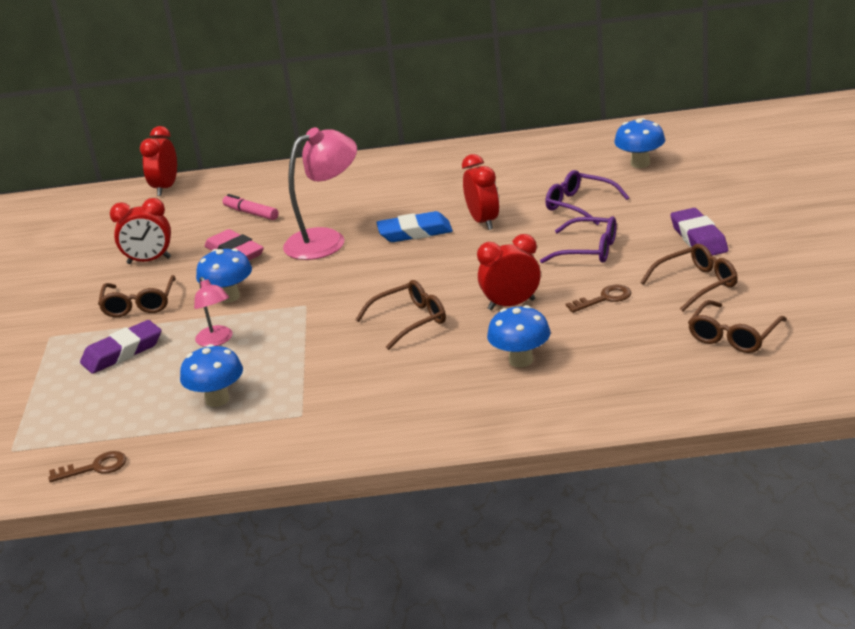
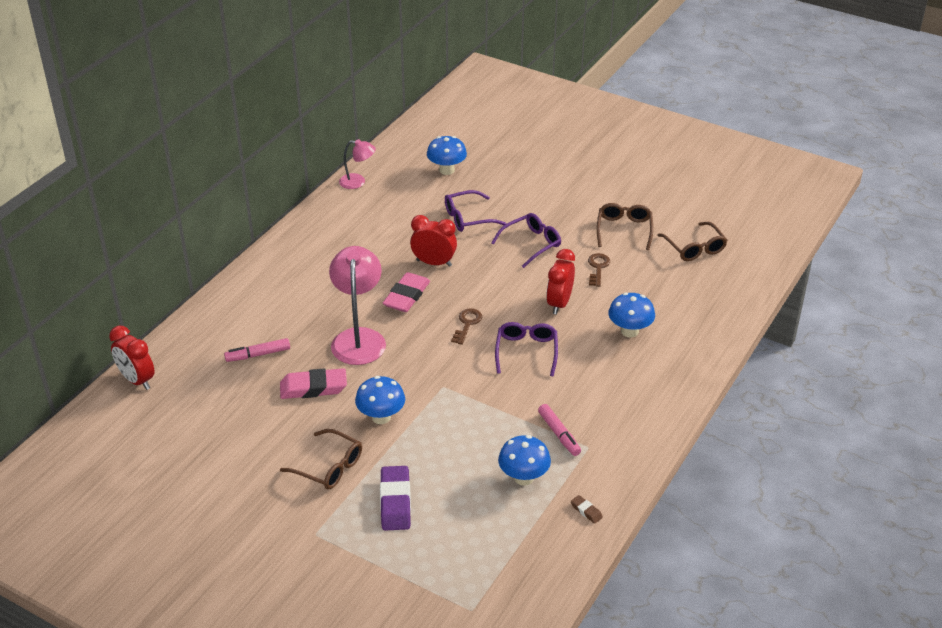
camera: 60 degrees left, 10 degrees up
(95, 468) = (547, 571): brown key -> brown key (467, 324)
(149, 261) = (261, 436): red clock -> none
(201, 454) = (586, 511): none -> brown eraser
(217, 341) = (440, 447): pink lamp -> pink lamp (358, 182)
(303, 391) = (559, 434): none -> pink marker
(409, 321) = (526, 352): brown glasses -> purple glasses
(415, 232) = (406, 296): blue eraser -> pink eraser
(699, 238) = (572, 201): purple eraser -> none

